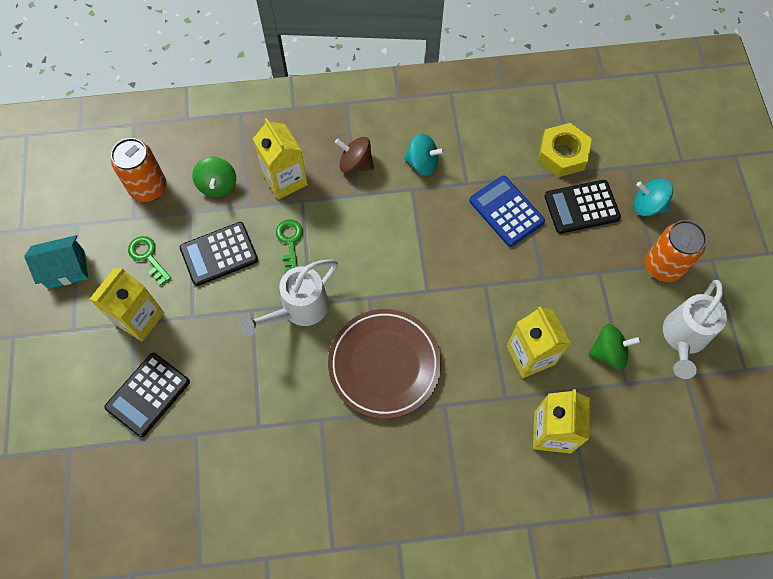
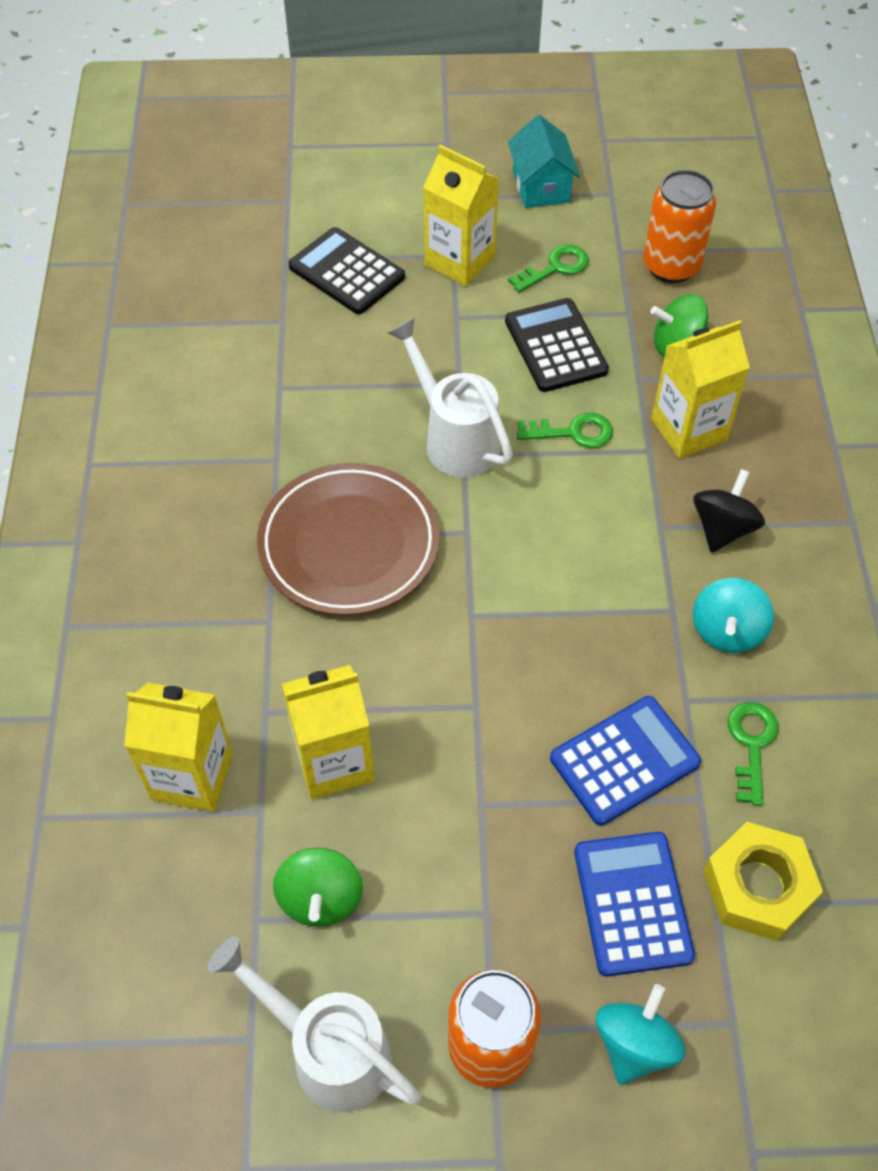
camera: 95 degrees right, 10 degrees down
(355, 164) = (722, 528): brown spinning top -> black spinning top
(488, 154) = (751, 744): none -> green key
(581, 207) = (632, 903): black calculator -> blue calculator

